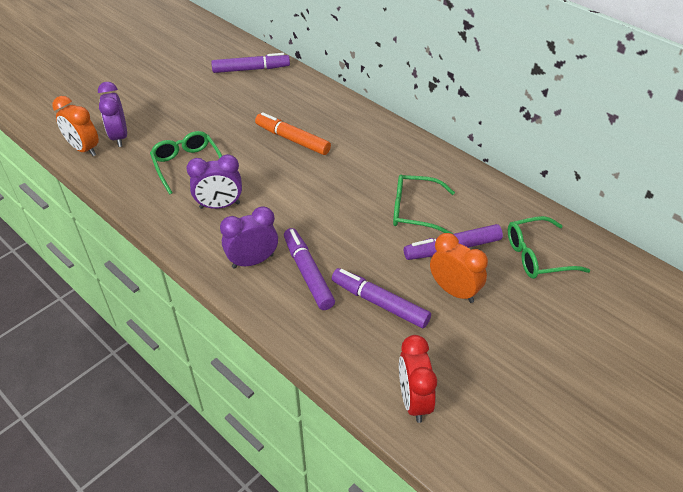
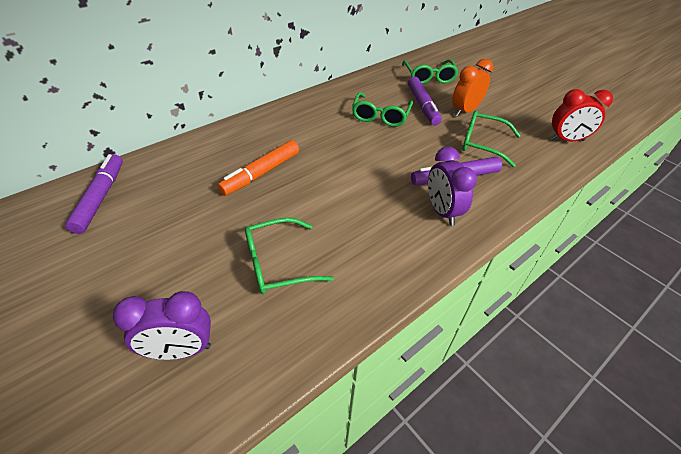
camera: 85 degrees left, 0 degrees up
(84, 149) = (191, 405): orange clock -> none
(219, 205) = (358, 234): purple clock -> none
(380, 303) = (482, 144): purple marker -> green glasses

